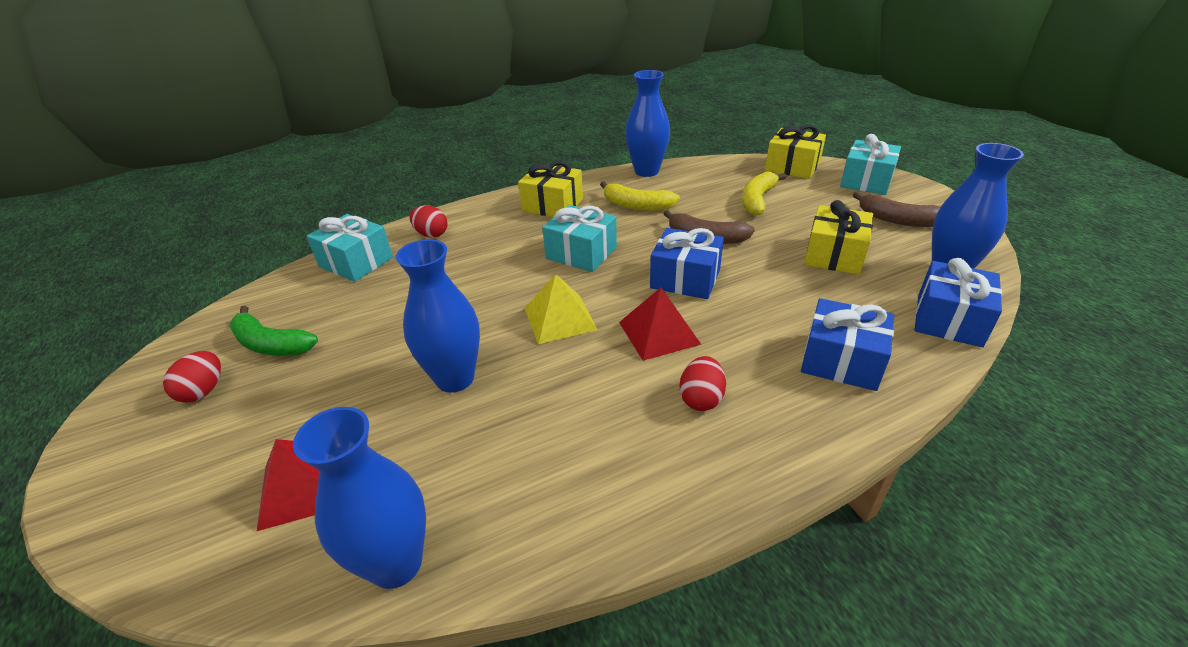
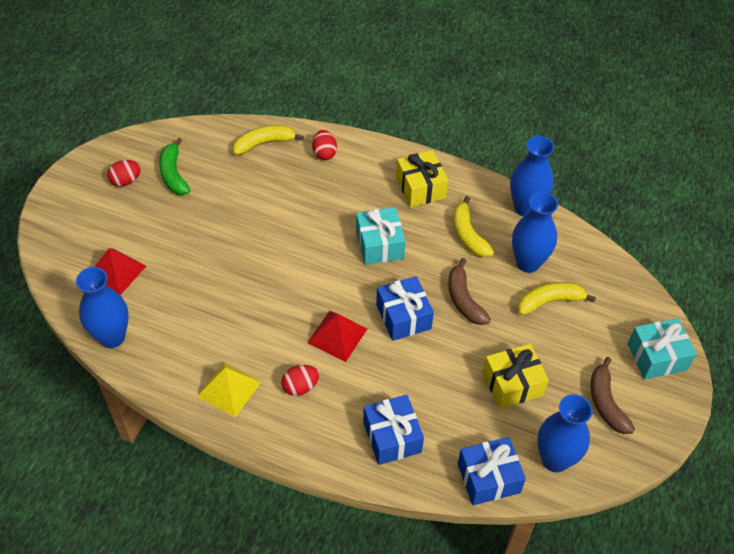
camera: 45 degrees right, 15 degrees up
(356, 262) = (264, 143): turquoise gift -> yellow banana
(455, 378) = (220, 271): blue vase -> blue vase (528, 263)
(560, 318) = (306, 281): yellow pyramid -> yellow pyramid (229, 389)
(792, 167) = (632, 296): yellow gift -> none

